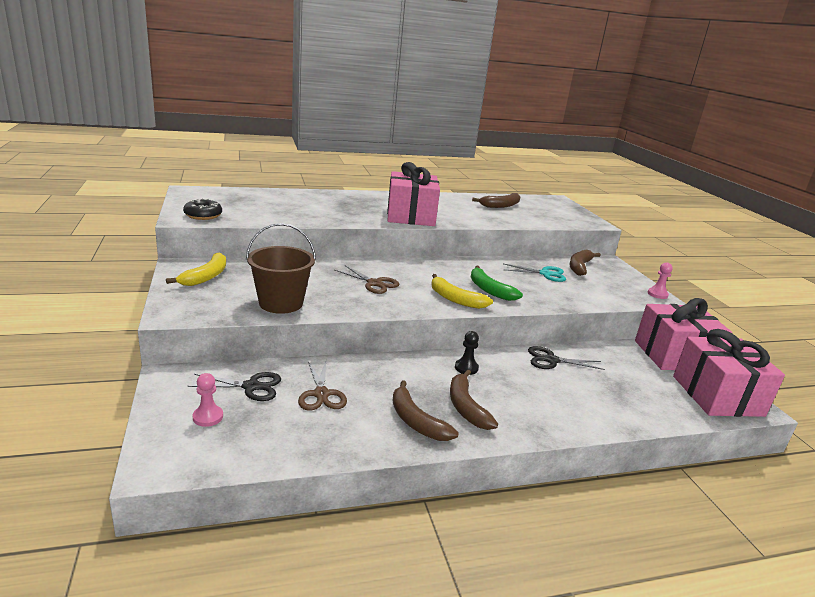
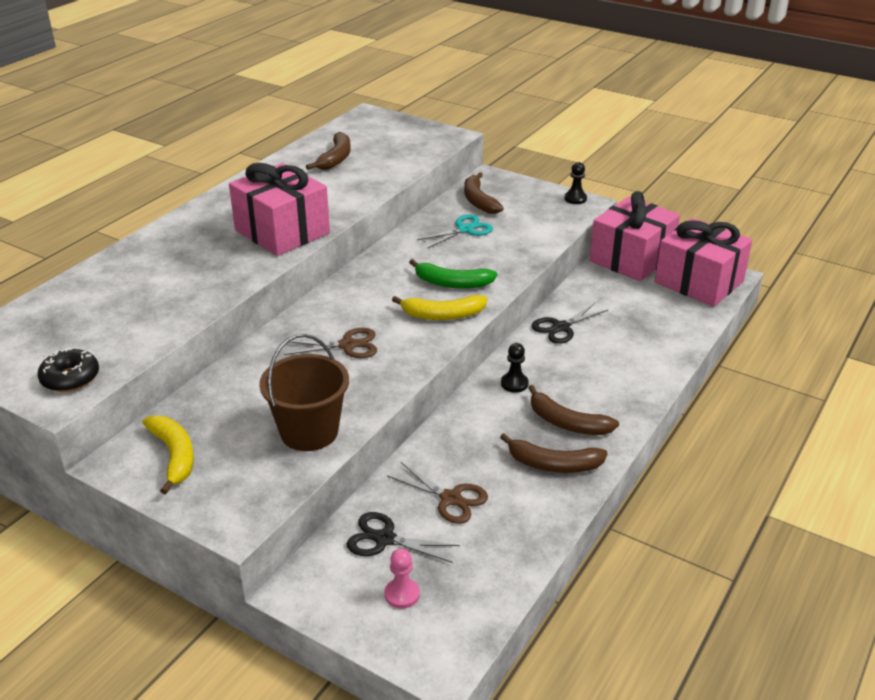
camera: 40 degrees left, 10 degrees up
(251, 386) = (384, 539): black scissors -> black scissors turned 120 degrees counterclockwise
(657, 294) = (575, 199): pink pawn -> black pawn

